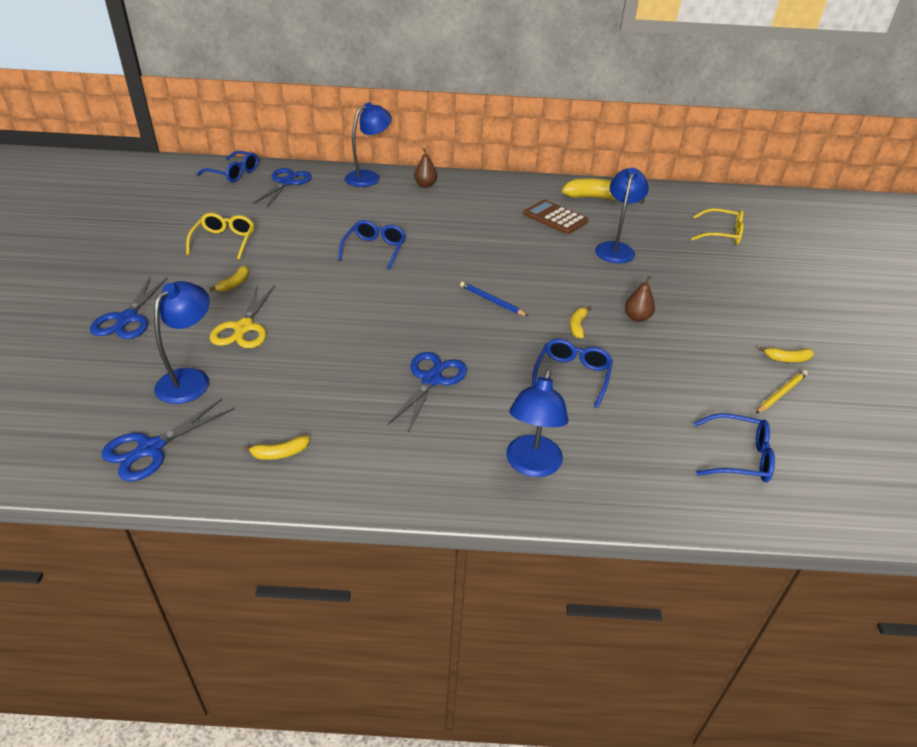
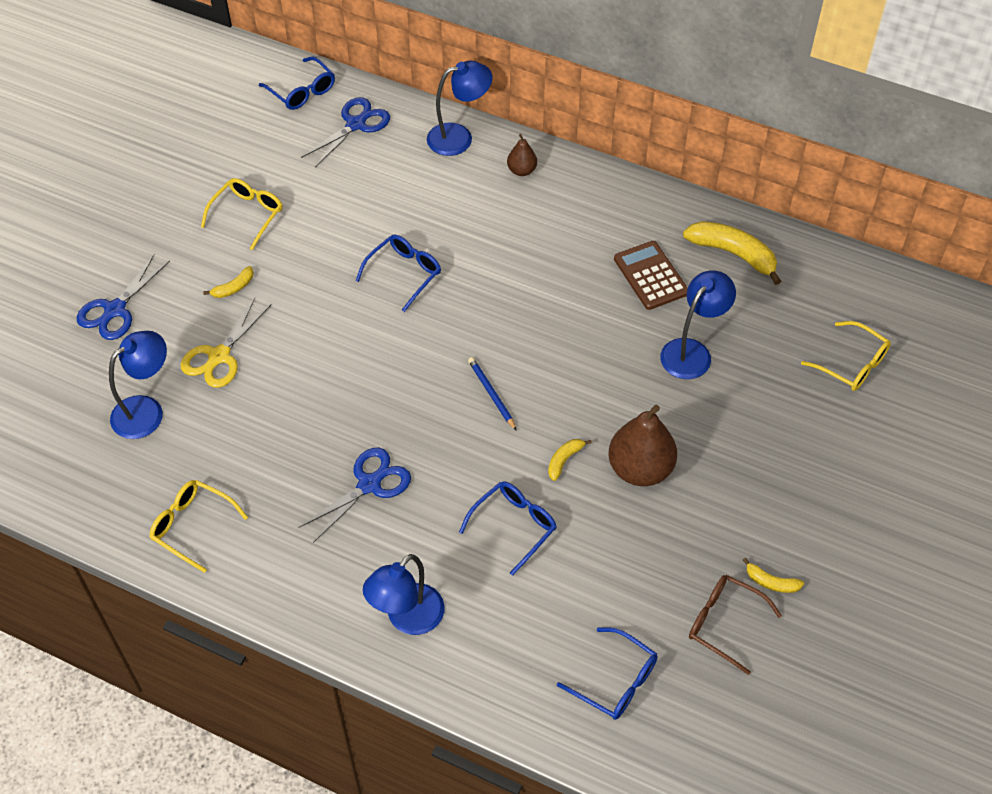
camera: 25 degrees right, 15 degrees up
(151, 448) = (87, 483): blue scissors -> none
(280, 453) = (192, 526): yellow banana -> yellow glasses
(637, 318) = (640, 469): brown pear -> brown pear, size x1.93
(781, 393) = (724, 623): yellow pencil -> brown glasses

